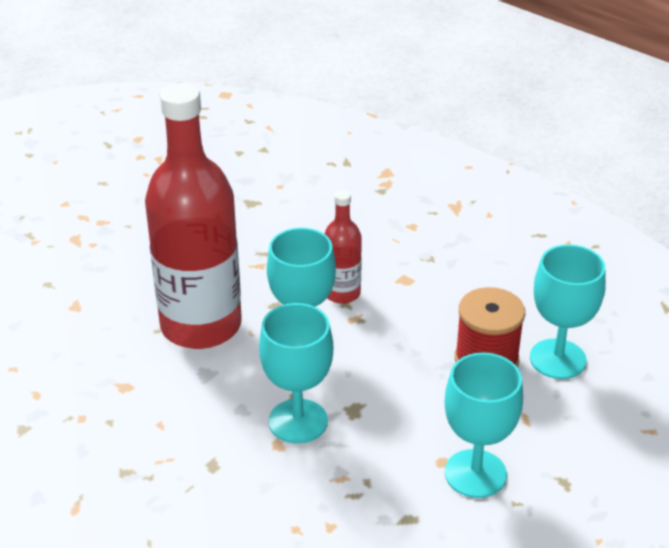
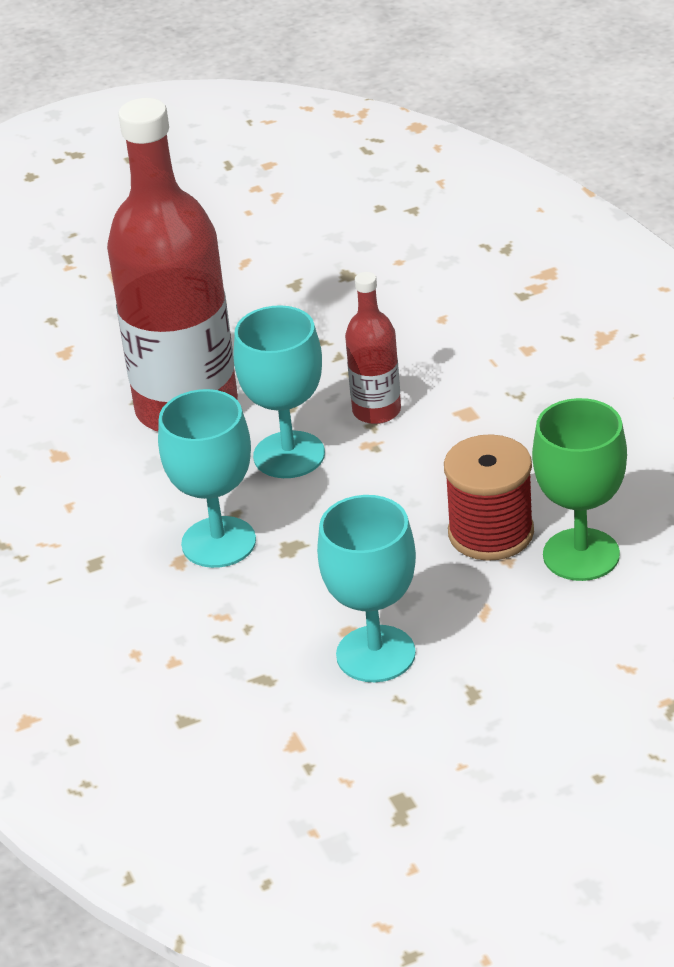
camera: 30 degrees right, 0 degrees up
(557, 359) = (581, 555): turquoise goblet -> green goblet

